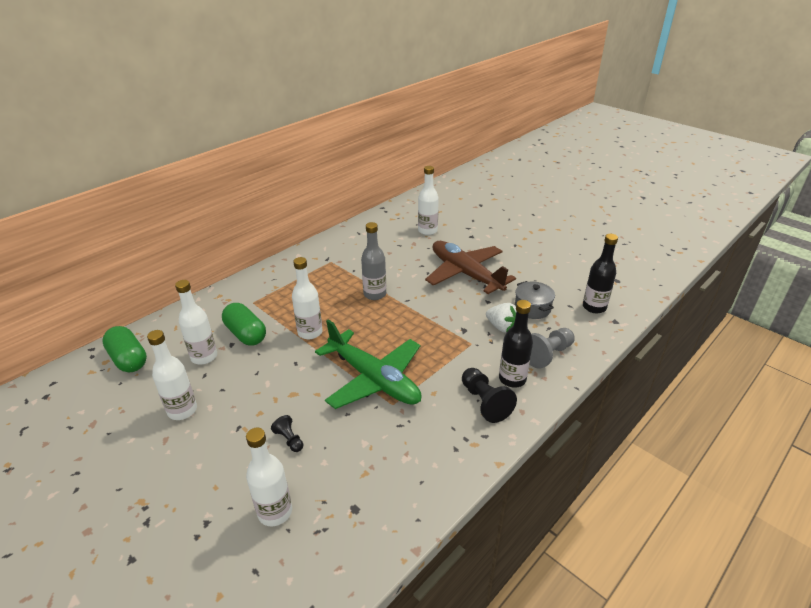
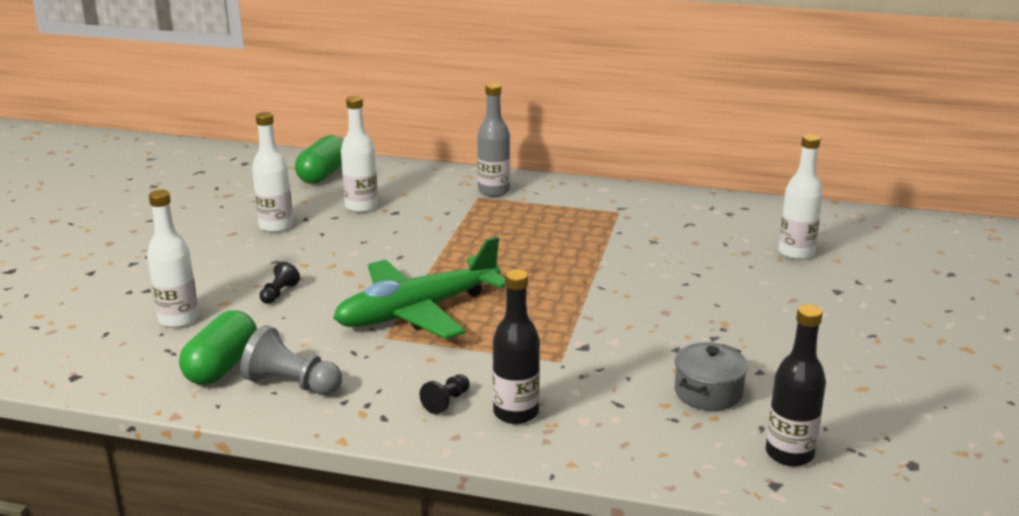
camera: 60 degrees right, 10 degrees down
(246, 334) = (419, 213): green capsule -> green capsule (222, 367)
(310, 332) = (461, 246): white bottle -> none
(374, 379) = (417, 312): green plane -> green plane turned 45 degrees clockwise
(375, 294) = (585, 261): grey bottle -> grey bottle (494, 191)
(465, 274) = (724, 313): brown plane -> none
(485, 402) = (446, 402): black pawn -> black pawn, size x0.56
(502, 327) = (626, 376): white strawberry -> none
(547, 355) = (604, 432): grey pawn -> grey pawn (292, 384)

